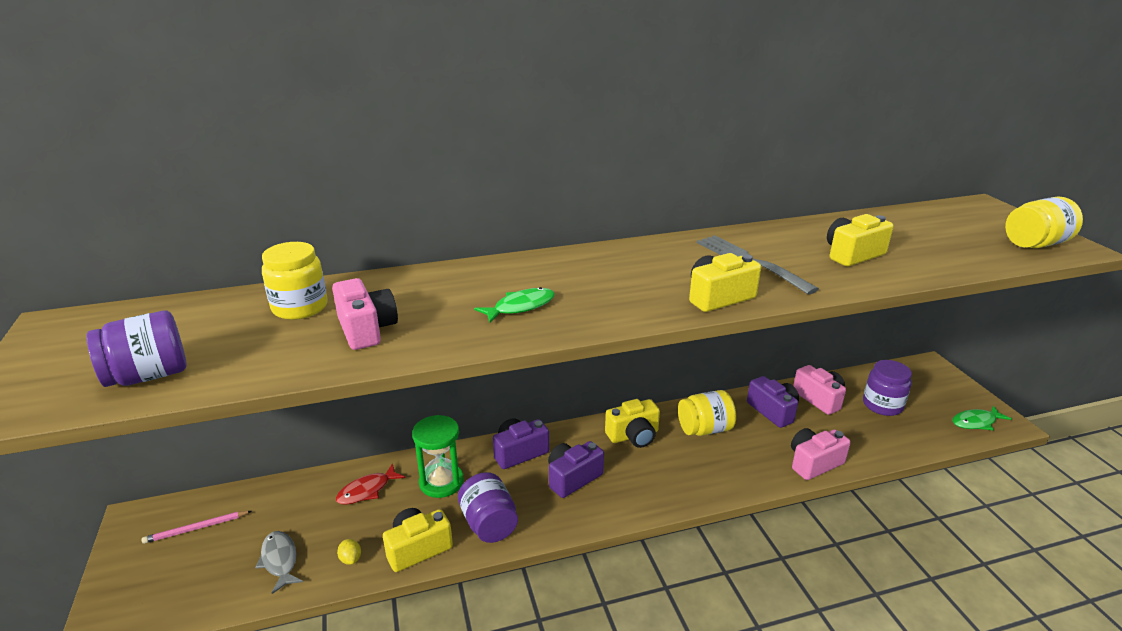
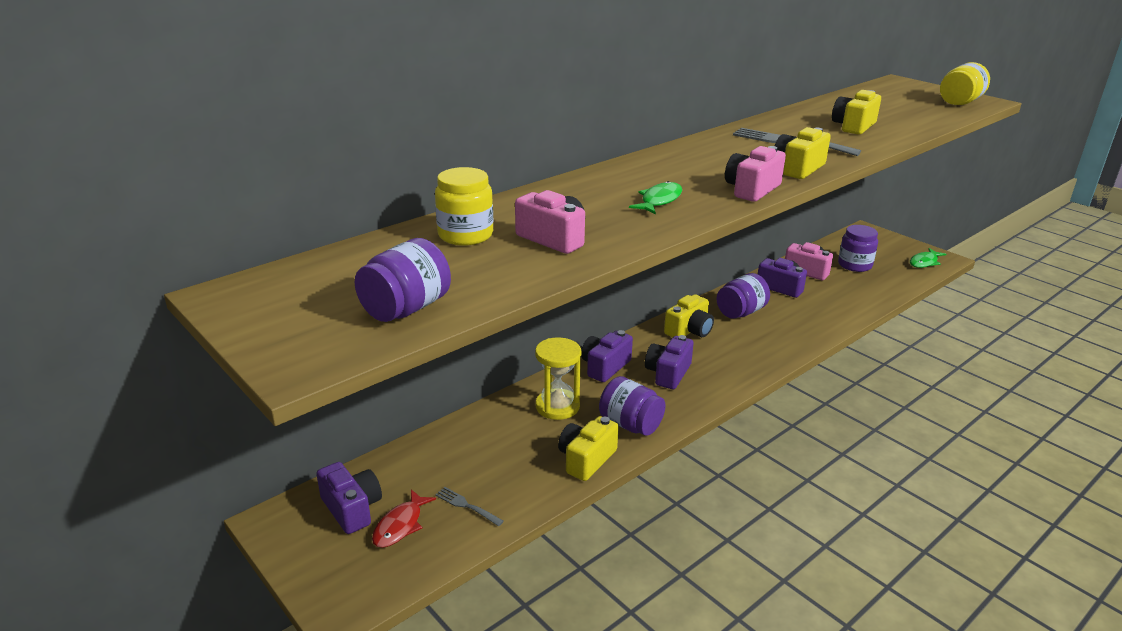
camera: 25 degrees left, 0 degrees up
(196, 528) = (352, 509): pink pencil -> purple camera
(280, 560) = (467, 506): grey fish -> grey fork
(350, 559) = (534, 485): yellow lemon -> none
(367, 490) = (494, 431): red fish -> red fish (400, 525)
(441, 482) = (557, 406): green hourglass -> yellow hourglass
(704, 429) = (740, 312): yellow jar -> purple jar
(813, 463) = (839, 316): pink camera -> pink camera (752, 189)

